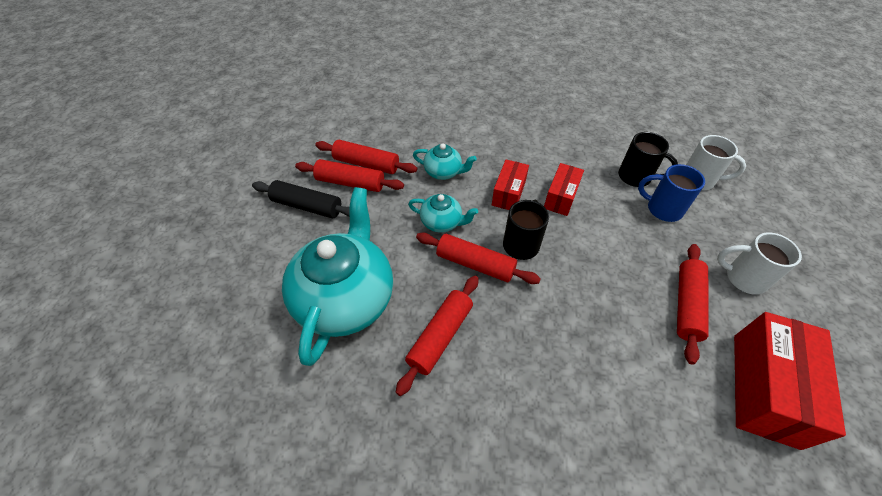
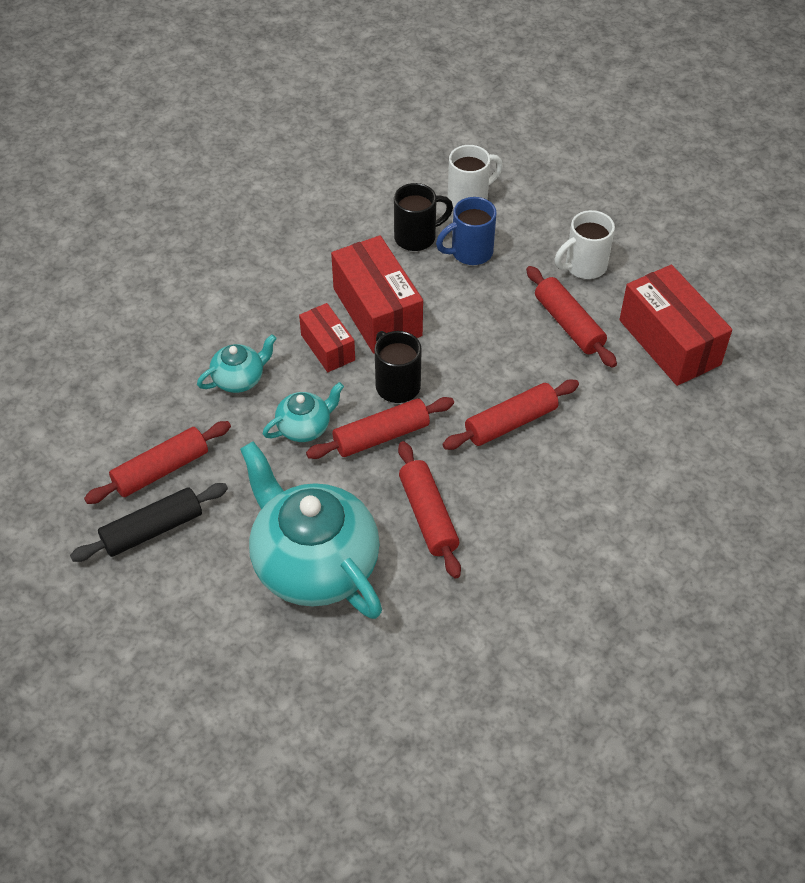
camera: 50 degrees left, 0 degrees up
(366, 164) = (148, 438): red rolling pin -> red rolling pin (510, 422)
(561, 197) = (377, 312): red box -> red box, size x1.74

